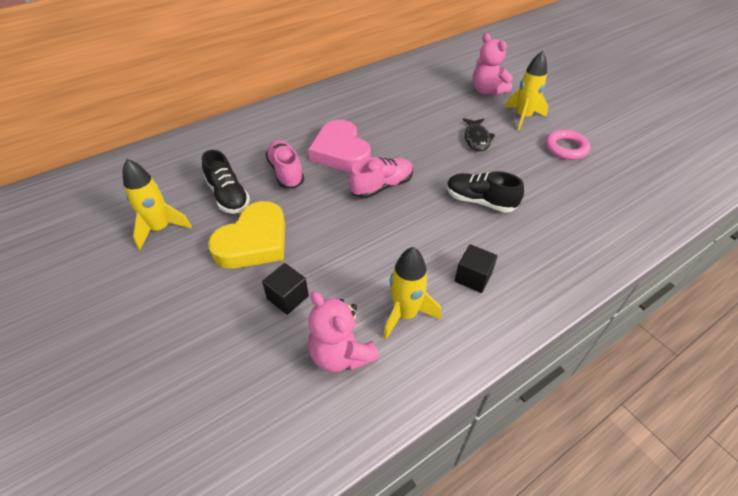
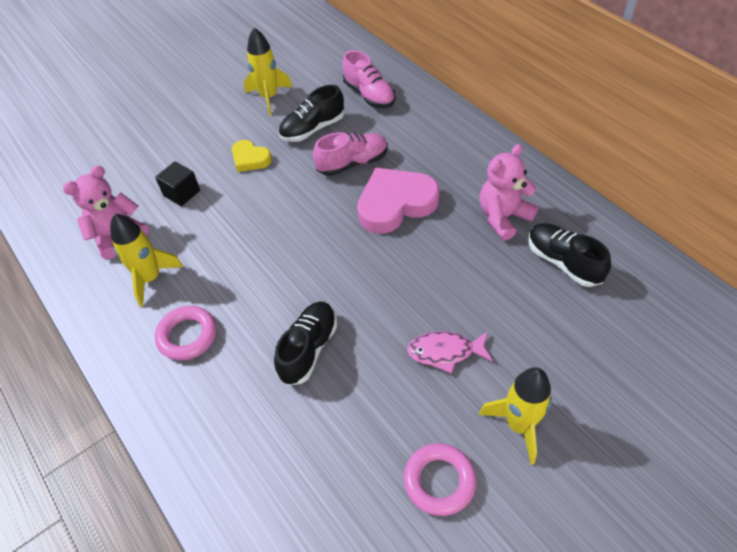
camera: 90 degrees right, 5 degrees up
(254, 241) = (250, 159): yellow heart -> yellow heart, size x0.54
(382, 186) = (332, 248): pink shoe -> pink shoe (369, 95)
(406, 89) = (563, 262): none -> black shoe
(473, 277) = (187, 336): black cube -> pink ring
(476, 139) = (445, 352): black fish -> pink fish
(487, 91) = (592, 375): pink teddy bear -> pink teddy bear (503, 217)

